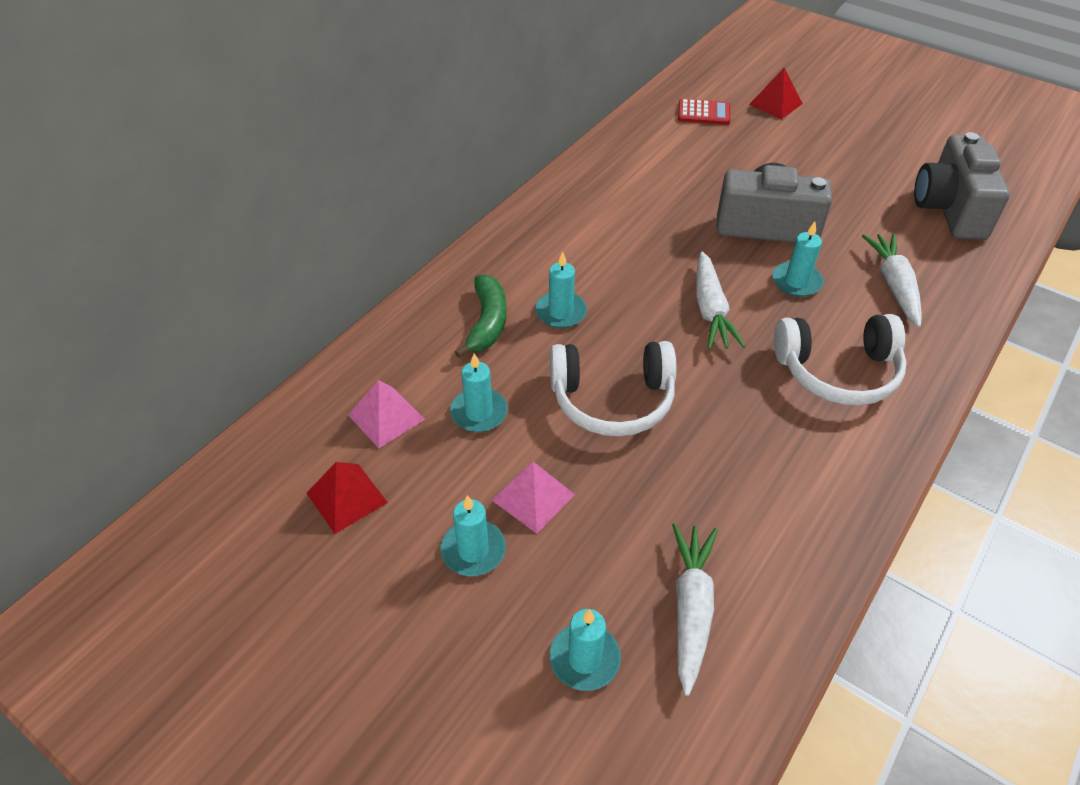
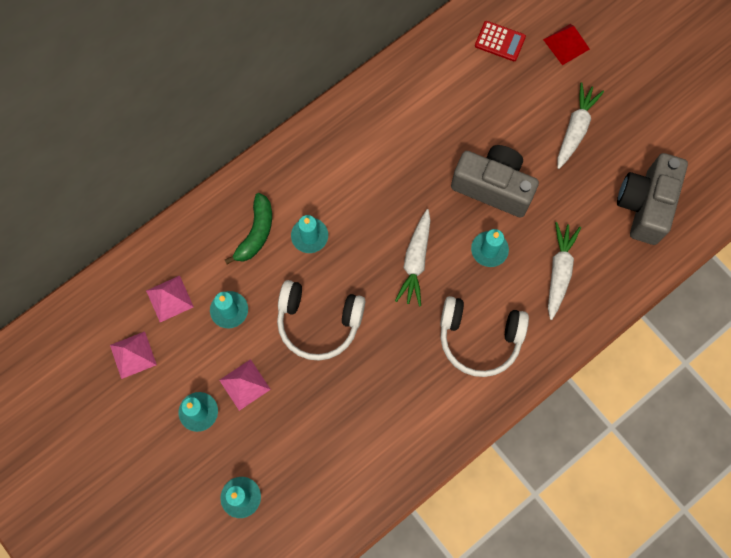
camera: 15 degrees right, 25 degrees up
(346, 497) = (133, 355): red pyramid -> pink pyramid
(690, 608) = (311, 483): white carrot -> white carrot (575, 129)

